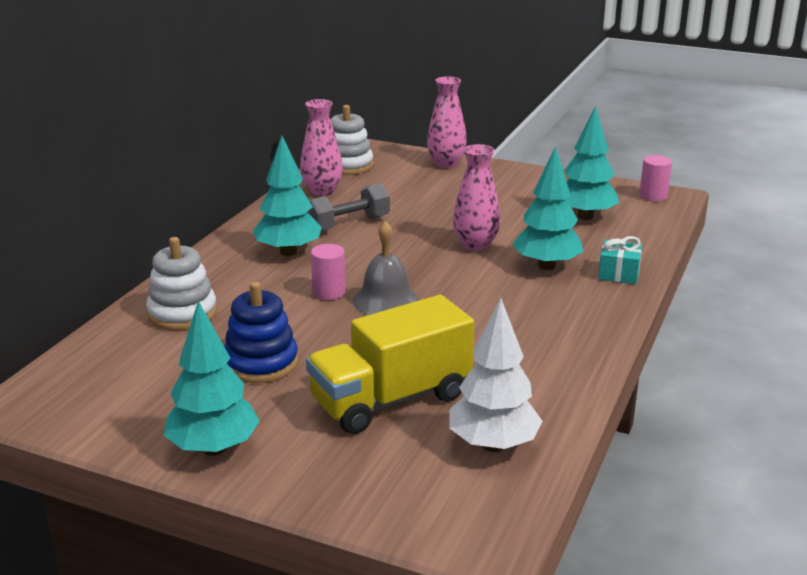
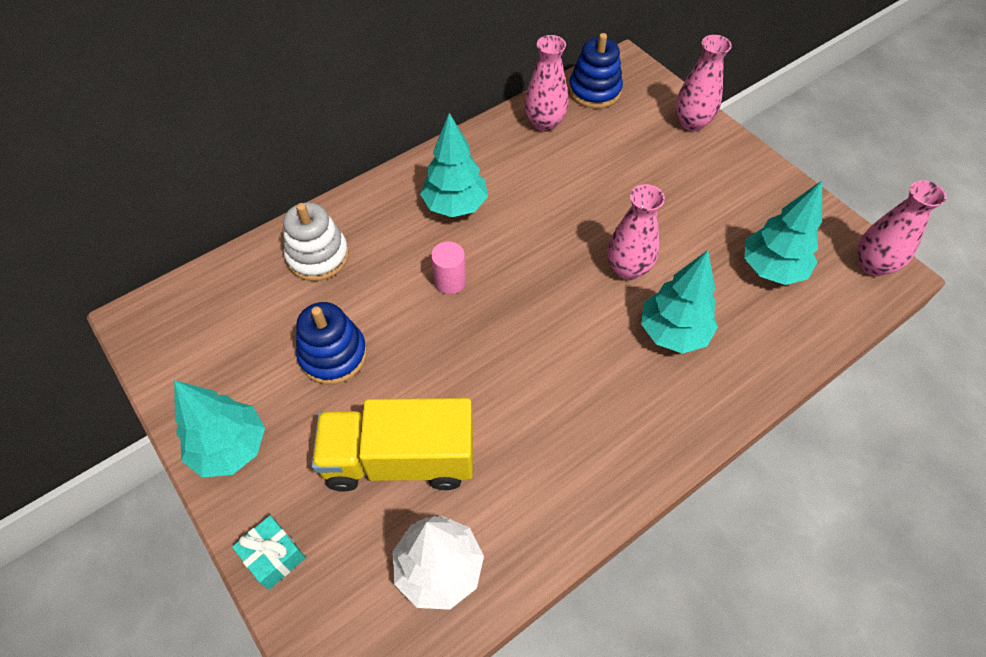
camera: 30 degrees right, 30 degrees up
(347, 165) = (594, 91): white stacking toy -> blue stacking toy
(348, 224) = (533, 185): grey dumbbell -> none
(386, 300) = (489, 316): grey bell -> none
(618, 274) = (737, 379): turquoise gift -> turquoise gift (274, 556)
(653, 196) = (873, 265): pink cylinder -> pink vase

